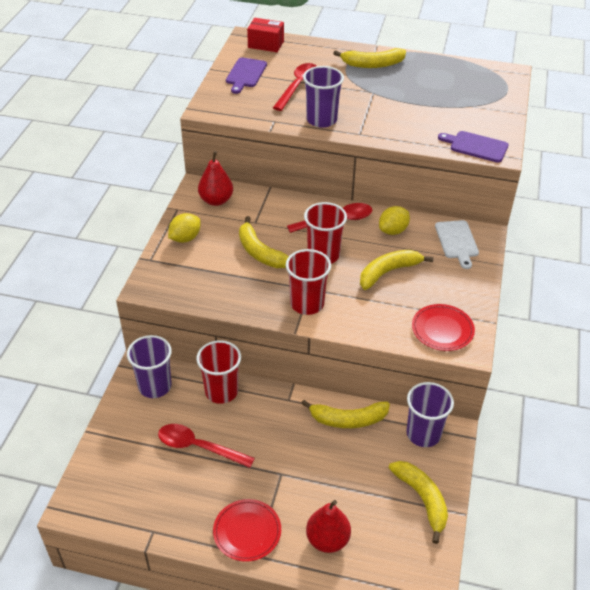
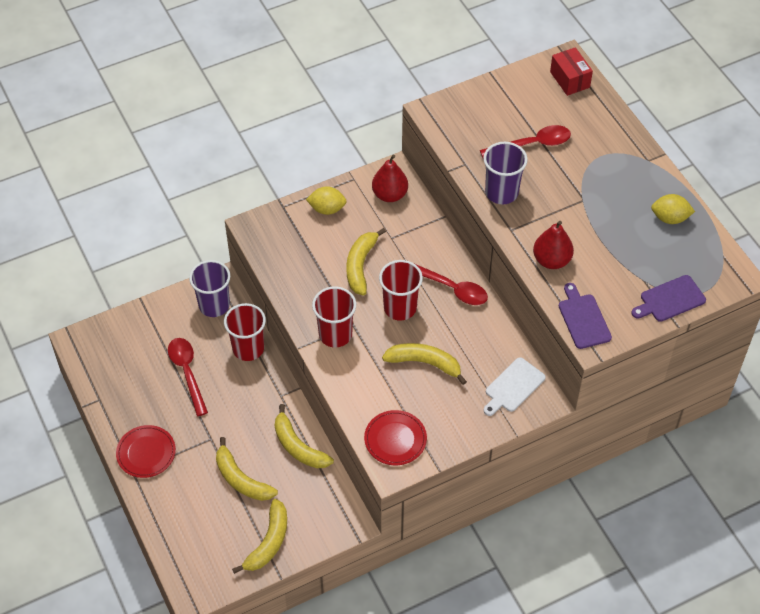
camera: 50 degrees right, 10 degrees up
(245, 74) = (509, 99): purple cutting board -> purple cutting board (670, 300)
(327, 540) = (182, 505): red pear -> red pear (551, 260)
(372, 64) = (627, 171): yellow banana -> yellow banana (241, 479)
(393, 231) = (479, 334): yellow lemon -> yellow lemon (670, 218)
(423, 434) = (331, 505): purple cup -> none

